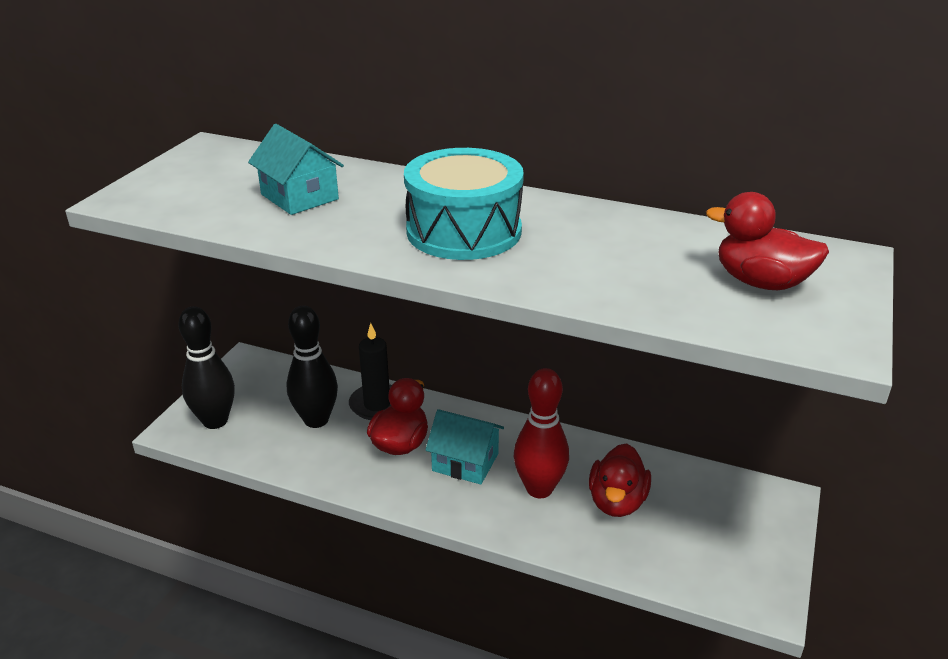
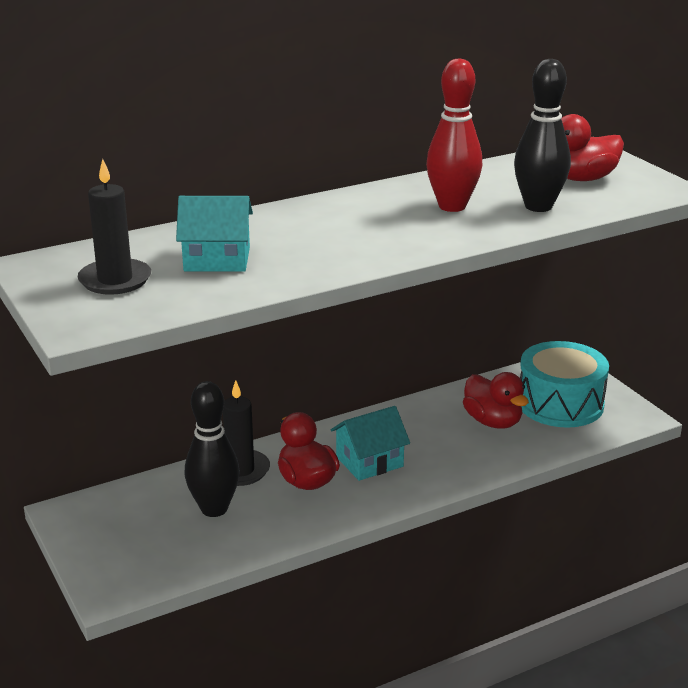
camera: 50 degrees left, 5 degrees down
(215, 179) = (115, 280): none -> black candle
(215, 421) = (131, 564): black bowling pin -> black bowling pin (538, 206)
(464, 231) = (380, 226): turquoise drum -> turquoise drum (560, 404)
(539, 489) = (440, 445): red bowling pin -> red bowling pin (452, 206)

